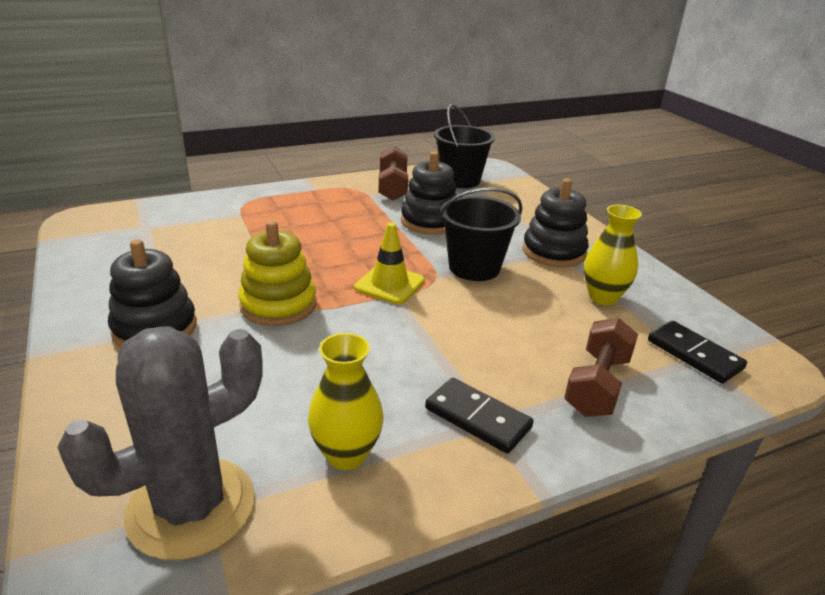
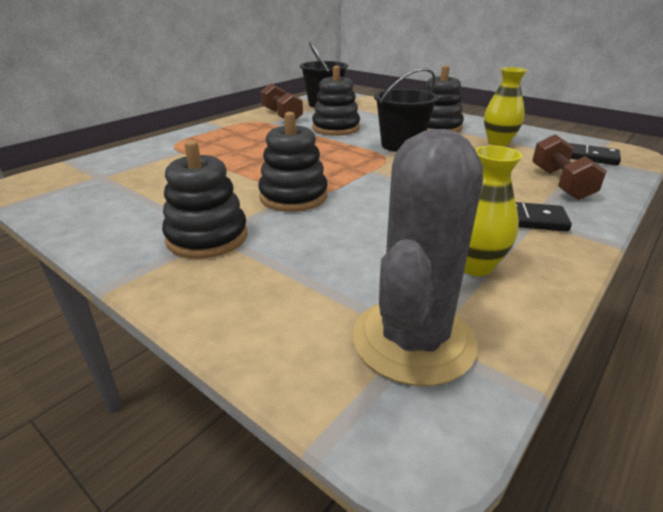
camera: 25 degrees left, 0 degrees up
(278, 305) = (293, 197): yellow stacking toy -> black stacking toy
(389, 284) = (359, 166): yellow traffic cone -> none

